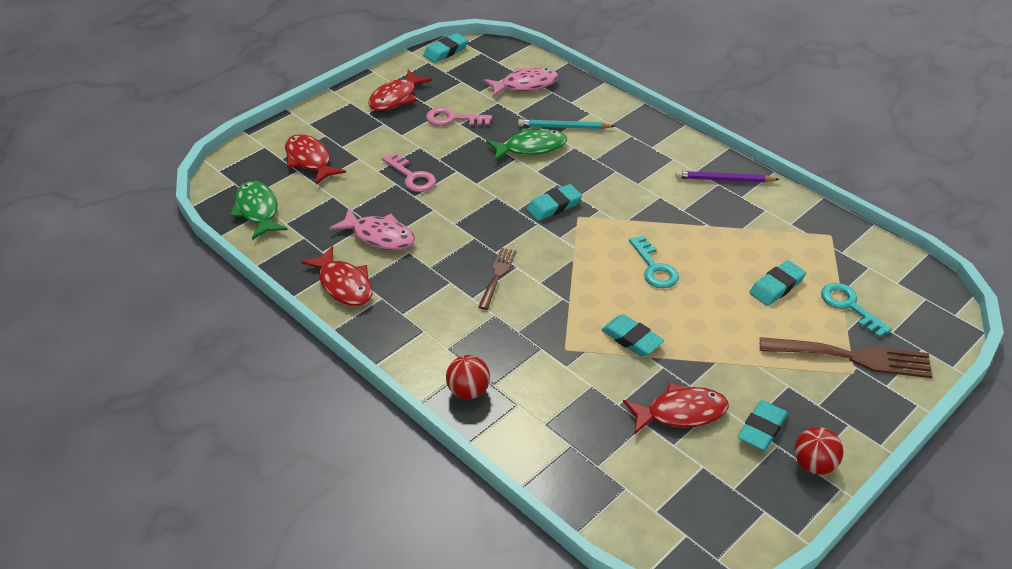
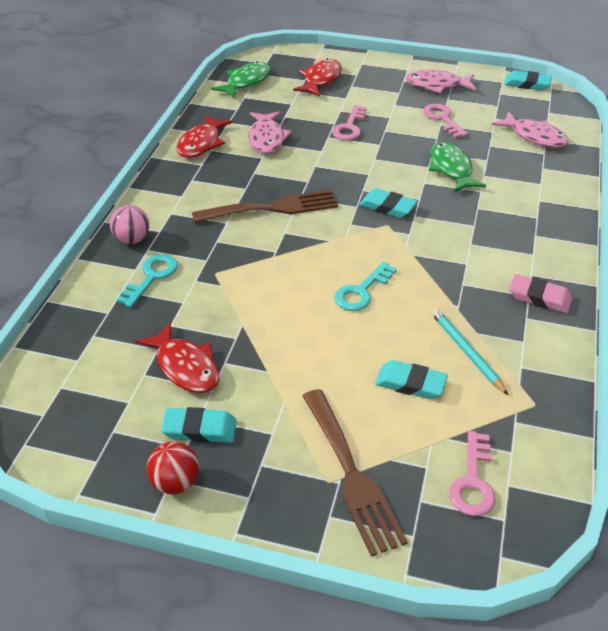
camera: 60 degrees right, 0 degrees up
(395, 98) = (436, 85): red fish -> pink fish
(468, 391) = (132, 239): red ball -> pink ball
(497, 275) = (272, 208): brown fork -> brown fork, size x1.74
(531, 148) = (451, 169): green fish -> green fish turned 150 degrees counterclockwise
(564, 127) = (501, 176): turquoise pencil -> turquoise pencil (466, 352)
(631, 339) = (256, 307): turquoise eraser -> none
(724, 179) = (539, 297): purple pencil -> pink eraser
(849, 306) = (430, 451): turquoise key -> turquoise key (151, 277)
(887, 298) = (473, 481): none -> pink key

